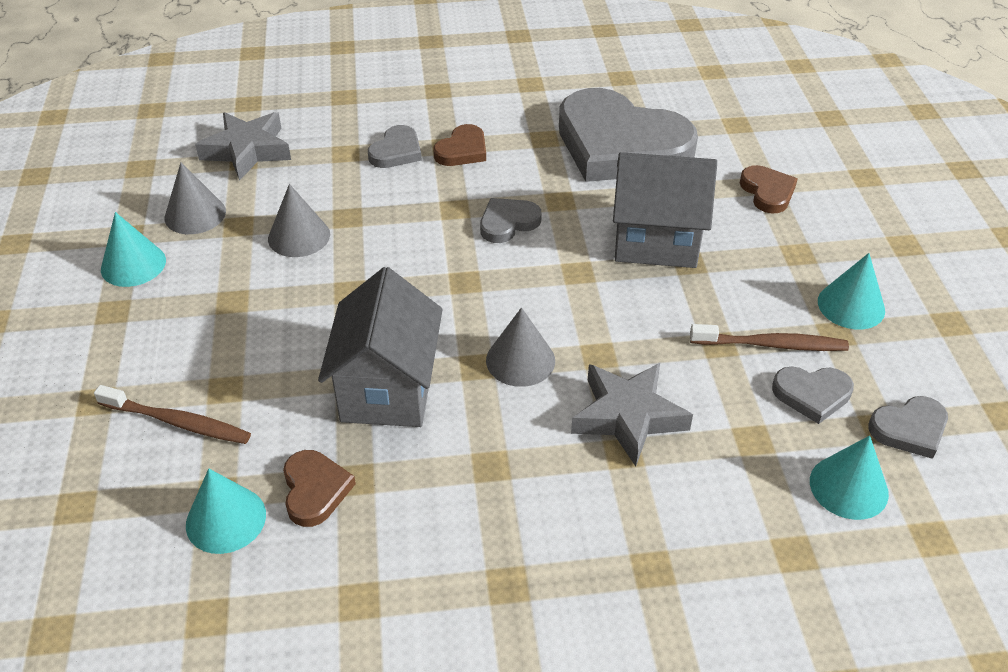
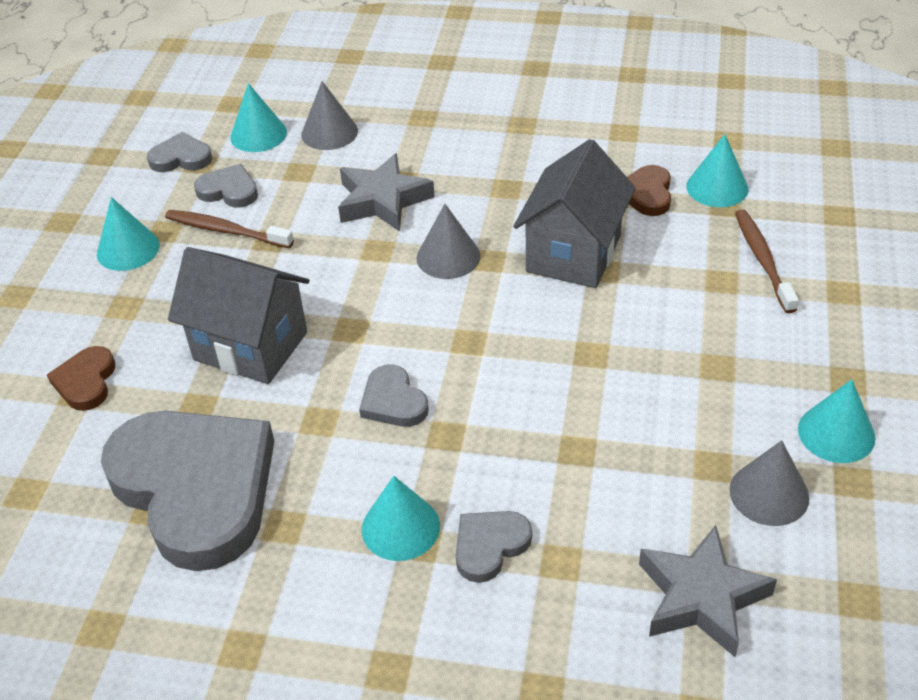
camera: 160 degrees left, 0 degrees up
(178, 422) = (763, 260): brown toothbrush -> brown toothbrush turned 45 degrees clockwise
(299, 236) = (639, 433): grey cone -> grey cone (329, 132)
(462, 150) = (400, 527): brown heart -> turquoise cone
(508, 223) = (393, 401): grey heart -> grey heart turned 75 degrees clockwise

